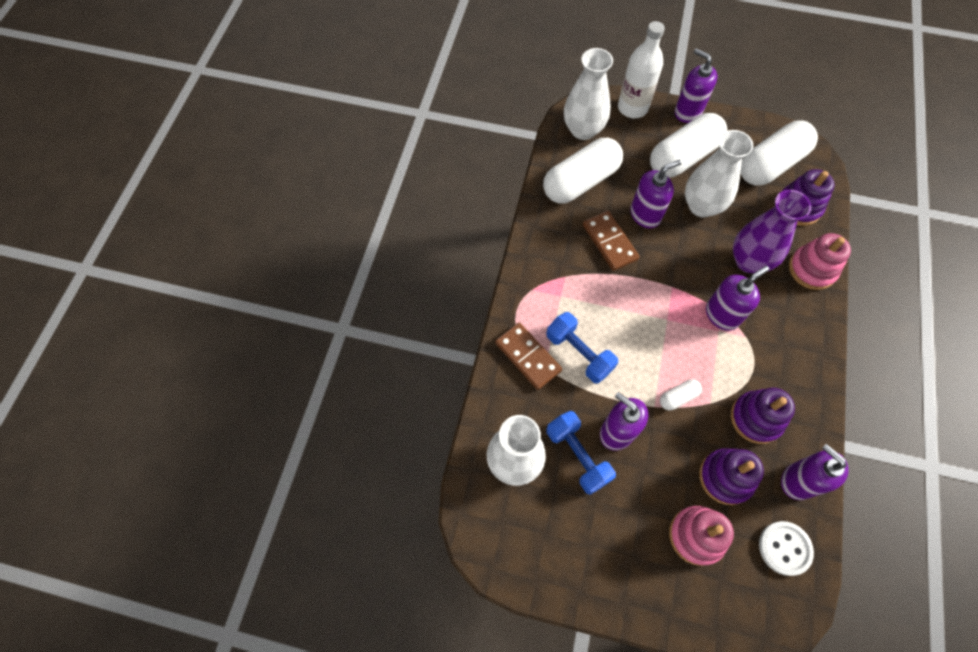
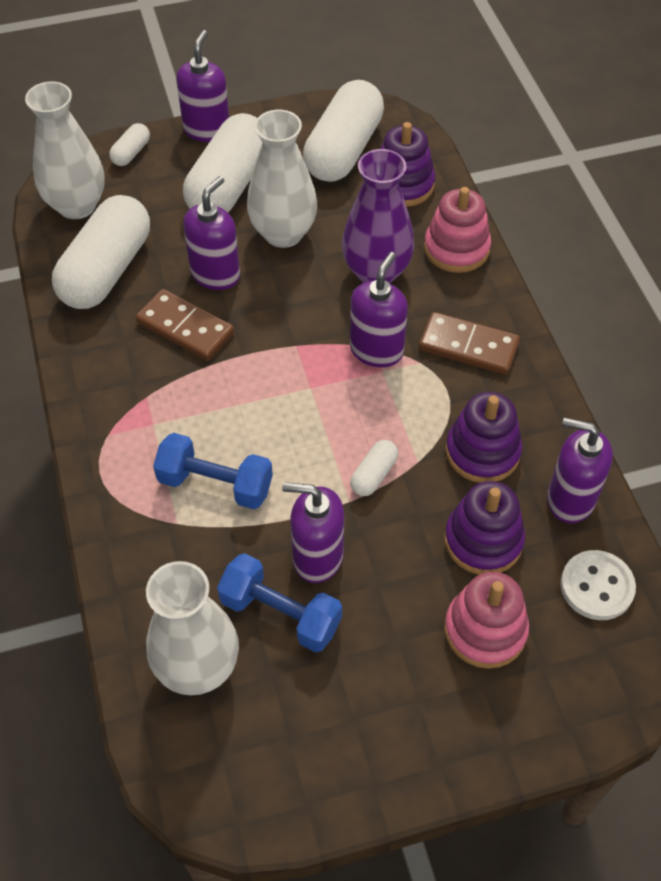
camera: 30 degrees left, 10 degrees down
(528, 357) = (147, 522): brown domino -> brown domino (468, 346)
(632, 108) = (131, 153): white bottle -> white capsule
(687, 112) = (207, 130): purple soap dispenser -> purple soap dispenser turned 90 degrees clockwise

